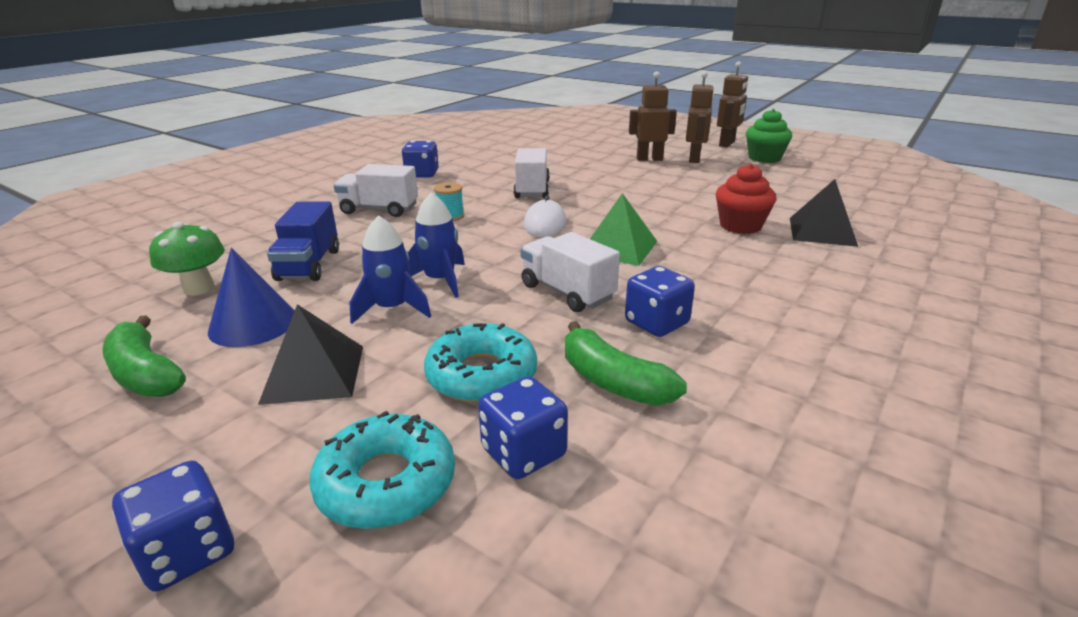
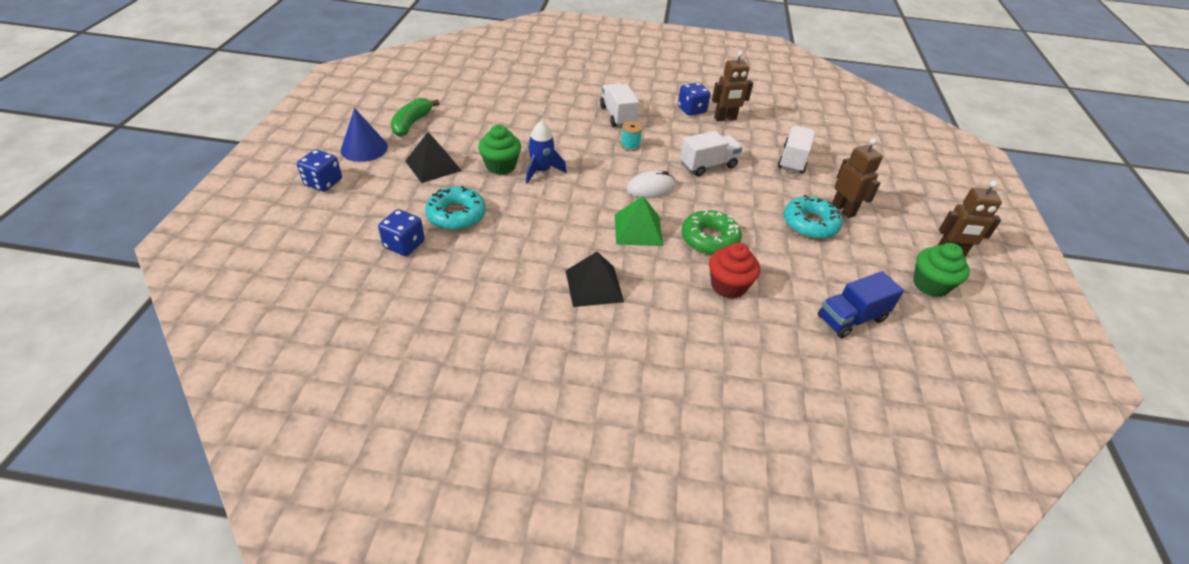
camera: 60 degrees right, 15 degrees up
(198, 288) = (485, 101): green mushroom -> none
(253, 323) = (463, 131): blue cone -> blue cone (364, 148)
(309, 265) = (529, 122): blue truck -> blue truck (851, 318)
(386, 483) = (371, 213): turquoise donut -> turquoise donut (810, 224)
(392, 309) = (501, 166): blue rocket -> green cupcake
(567, 292) = (558, 222): white truck -> white truck (793, 160)
(613, 381) = (472, 260): green banana -> none
(656, 323) = (543, 266): blue dice -> none
(659, 217) = (709, 239): none -> green donut
(694, 159) = (874, 237): brown robot -> brown robot (725, 119)
(822, 231) = (757, 337): black pyramid -> black pyramid (594, 286)

